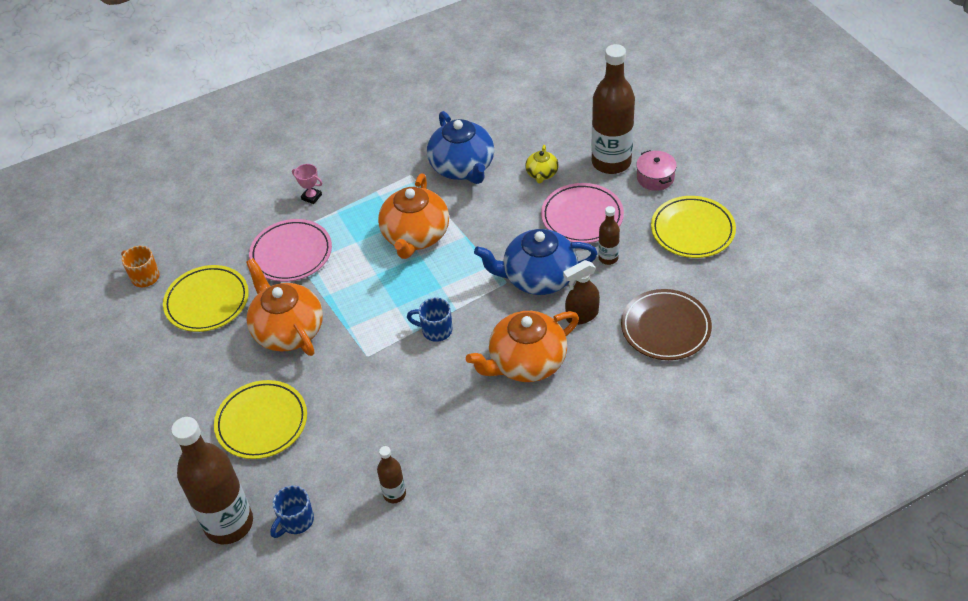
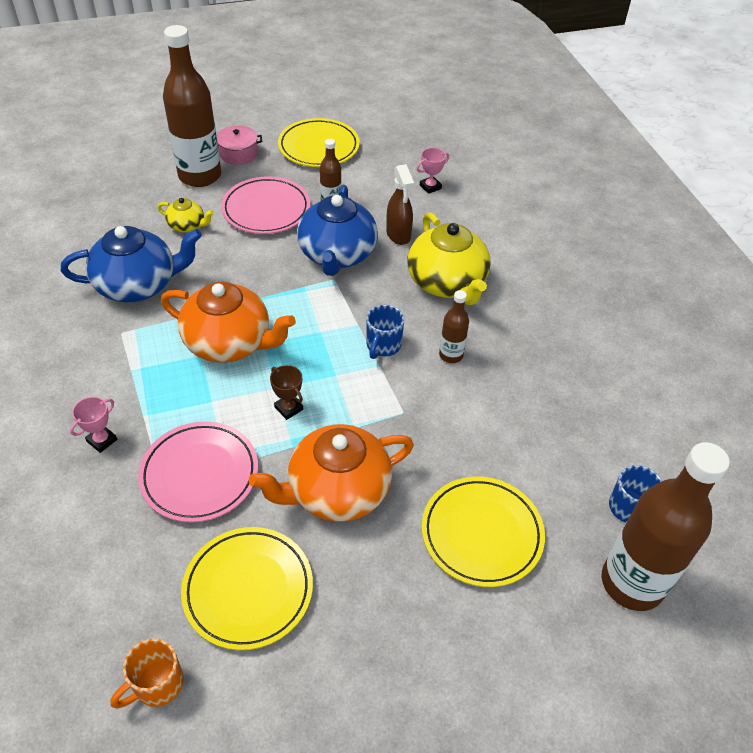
camera: 85 degrees left, 0 degrees up
(358, 286) = (288, 408): none -> brown trophy
(394, 494) = (599, 412): brown bottle -> brown bottle (451, 355)
(526, 362) = (447, 283): orange teapot -> yellow teapot
(665, 328) = (430, 187): brown plate -> pink trophy

